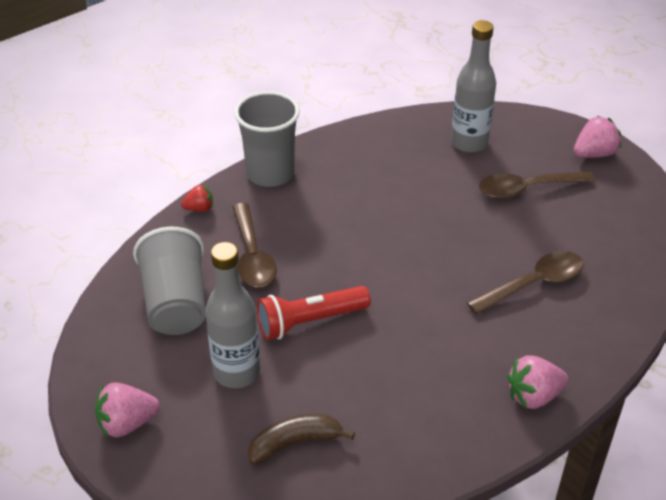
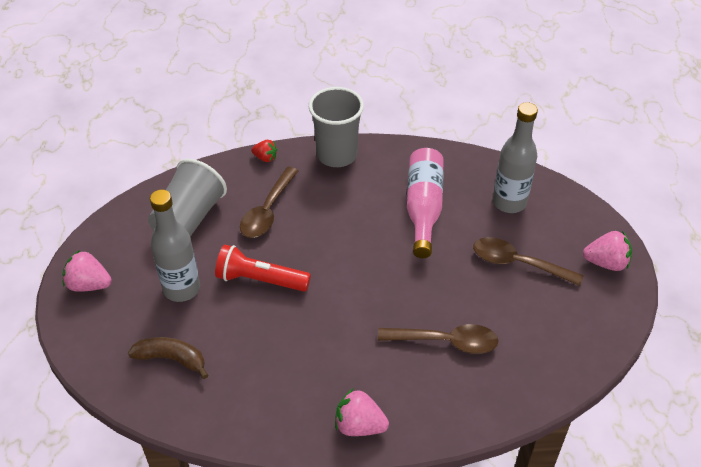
camera: 35 degrees right, 5 degrees up
(400, 182) = (423, 208): none -> pink bottle

